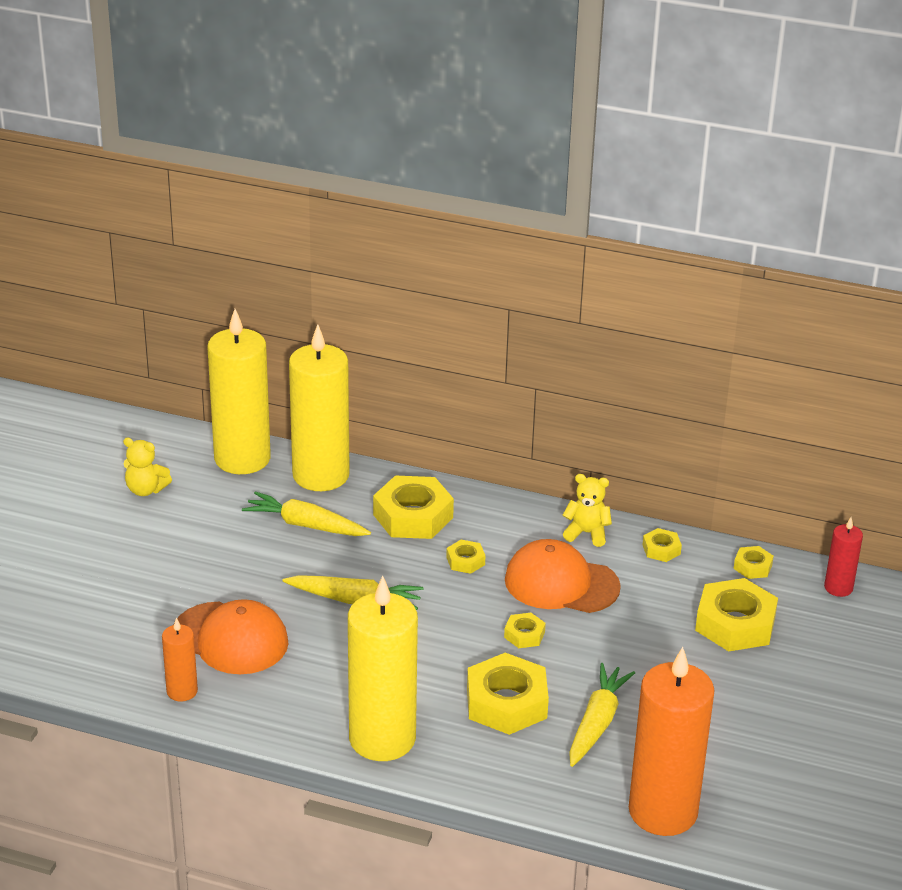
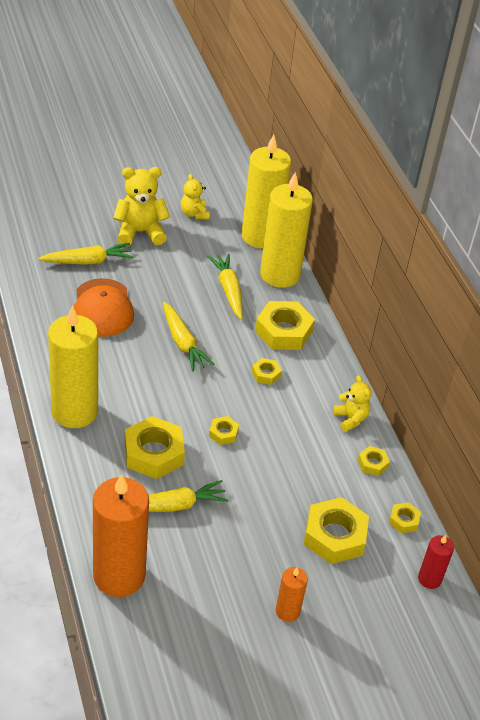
camera: 50 degrees right, 10 degrees up
(129, 547) = (140, 232): none -> yellow teddy bear
(133, 614) = (88, 261): none -> yellow carrot
(182, 691) = (43, 310): orange candle -> orange candle (287, 611)
(561, 583) = (289, 428): orange cap -> none

